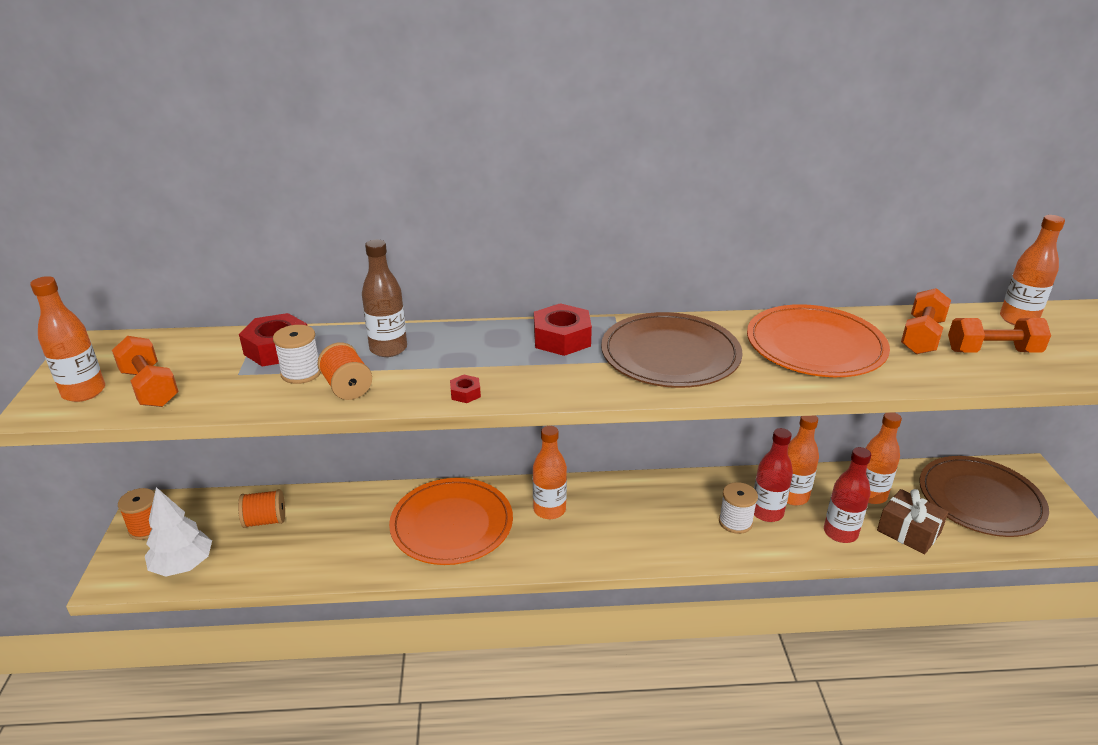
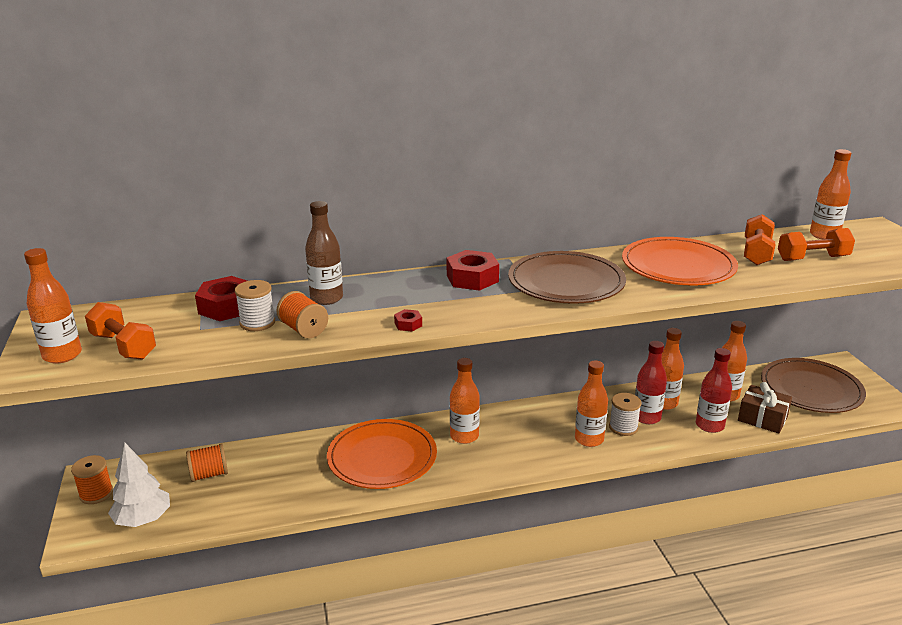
camera: 10 degrees left, 5 degrees down
(691, 532) = (589, 439): none -> orange bottle

